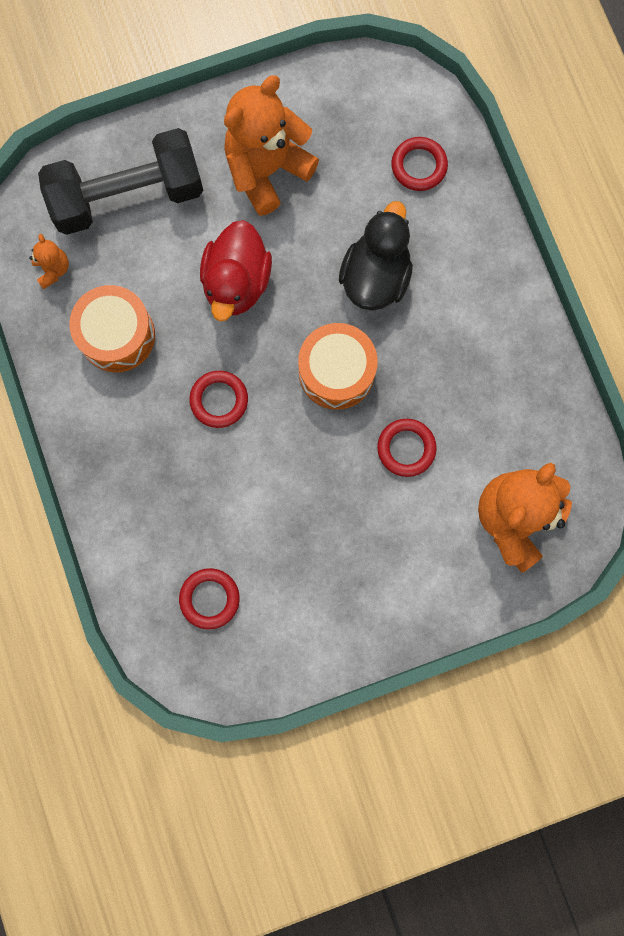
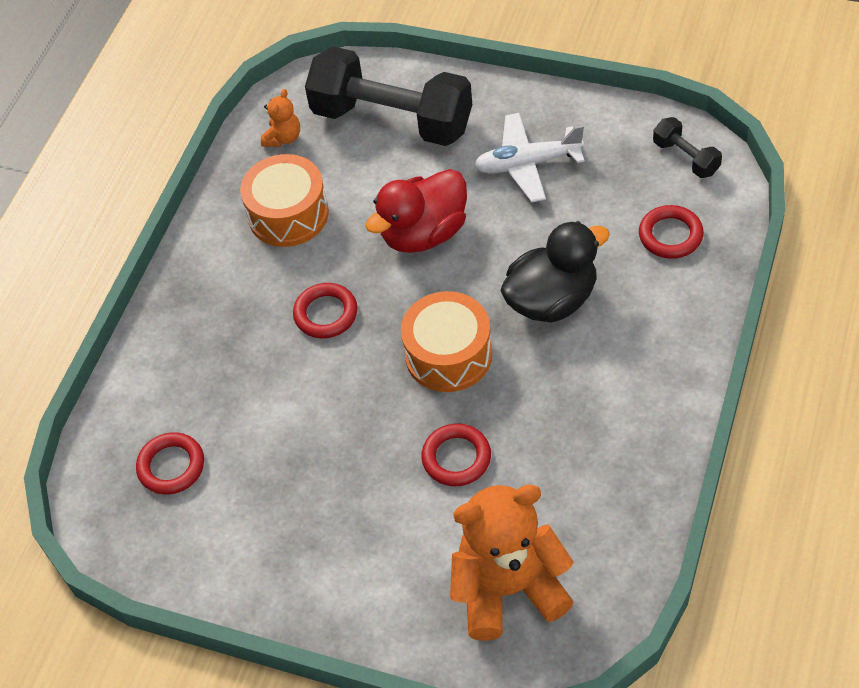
camera: 45 degrees right, 25 degrees down
(267, 170) = (527, 164): orange teddy bear -> white plane
(380, 89) = (686, 157): none -> black dumbbell

